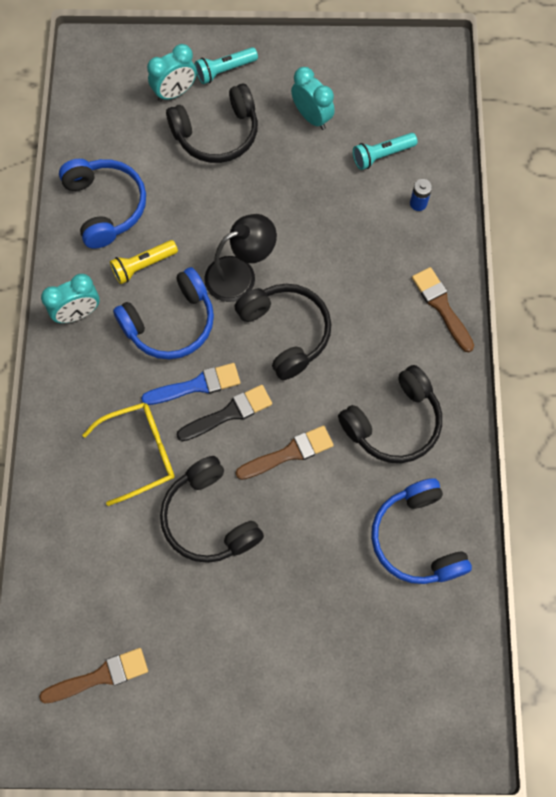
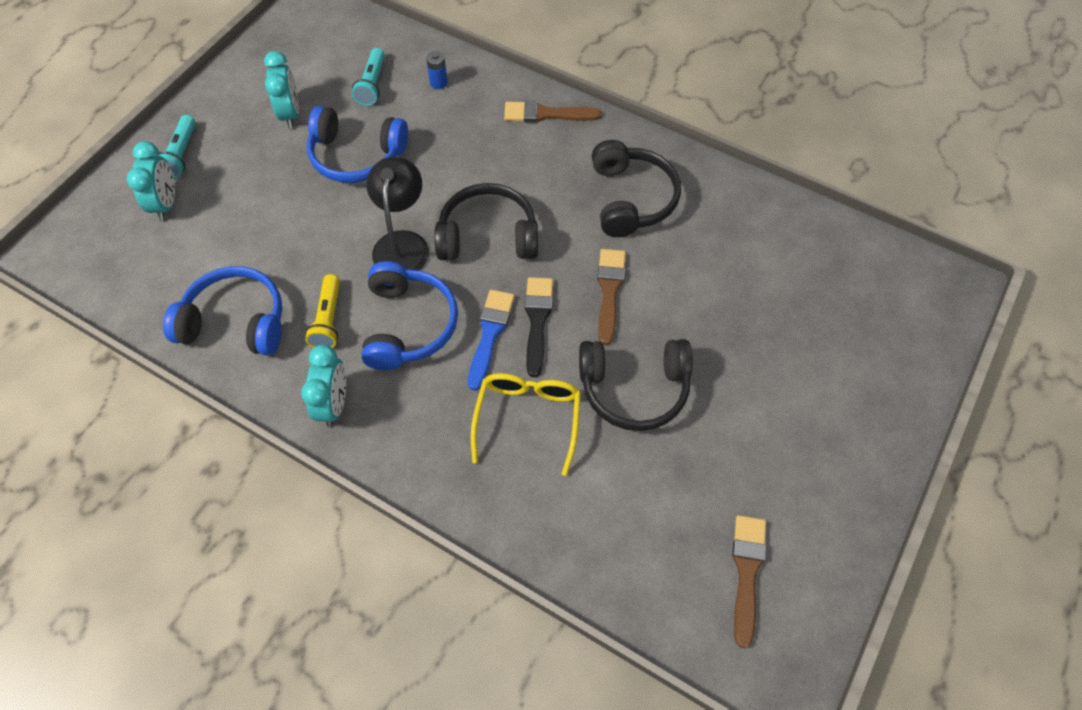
camera: 60 degrees left, 10 degrees down
(217, 134) = (241, 192): black headphones -> none
(312, 117) = (290, 114): turquoise clock -> turquoise clock turned 90 degrees clockwise
(417, 538) = (748, 234): blue headphones -> blue headphones (356, 156)

